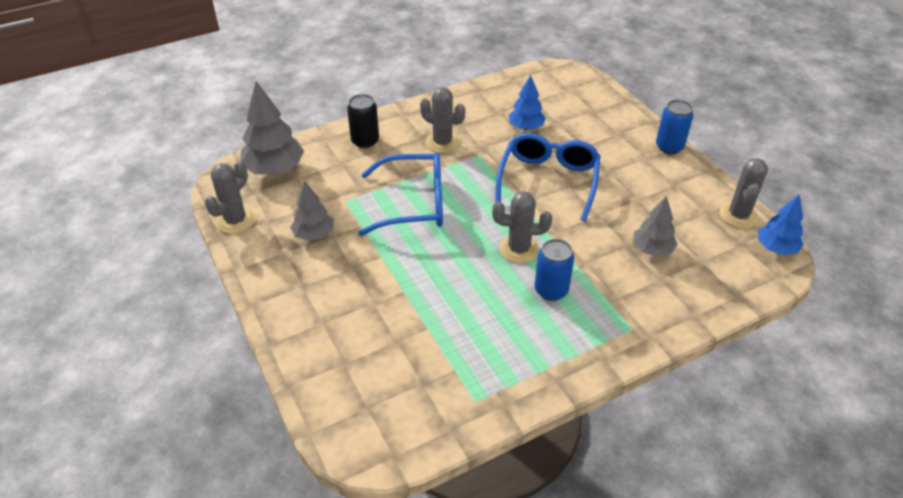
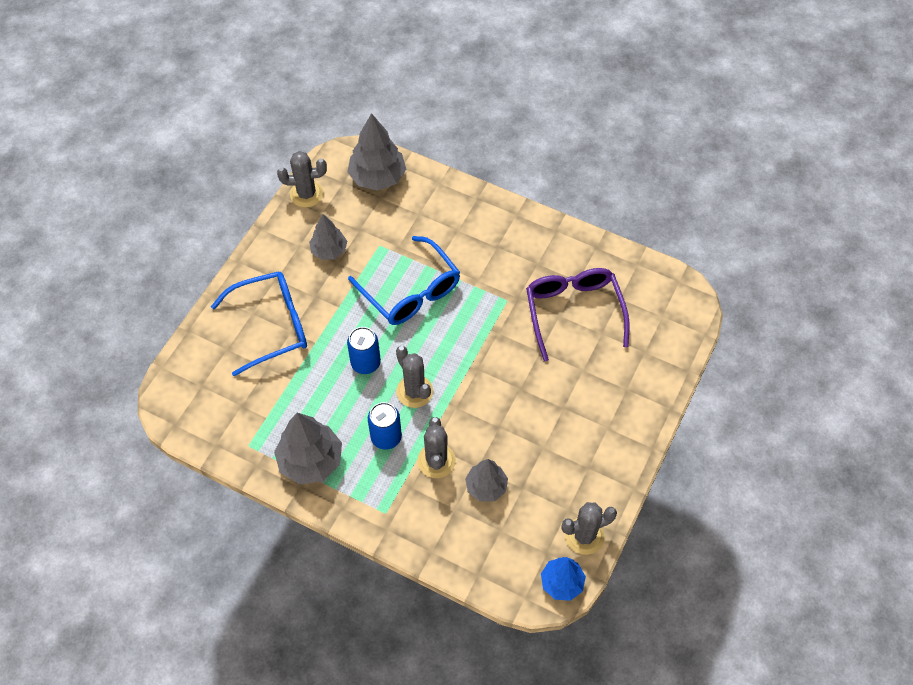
camera: 55 degrees right, 15 degrees up
(365, 141) = (458, 211): black can -> none
(442, 142) = (501, 265): grey cactus -> grey cactus (436, 461)
(526, 127) = (574, 313): blue tree -> purple glasses
(533, 357) = (310, 460): none -> grey tree
(548, 181) = (512, 369): blue glasses -> blue glasses (270, 326)
(669, 147) = (641, 439): blue can -> blue can (365, 363)

